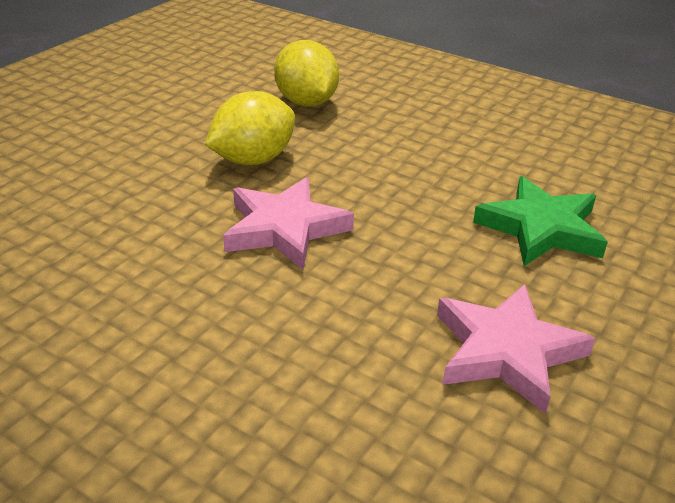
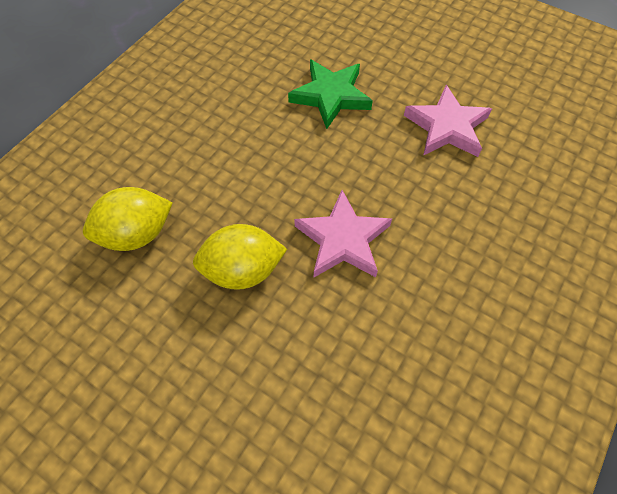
camera: 90 degrees left, 25 degrees up
(253, 159) = (243, 270): yellow lemon -> yellow lemon turned 60 degrees counterclockwise

